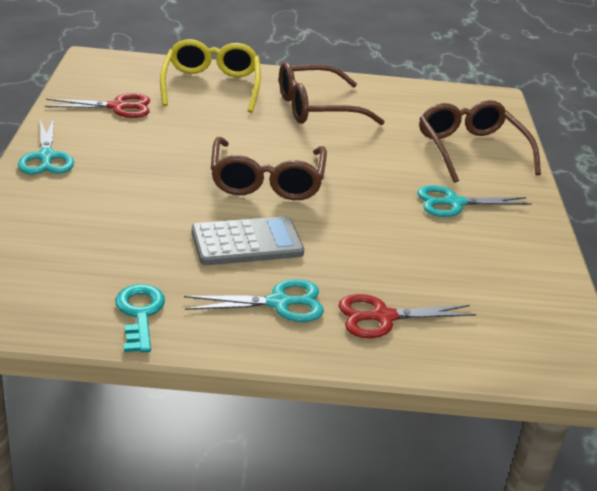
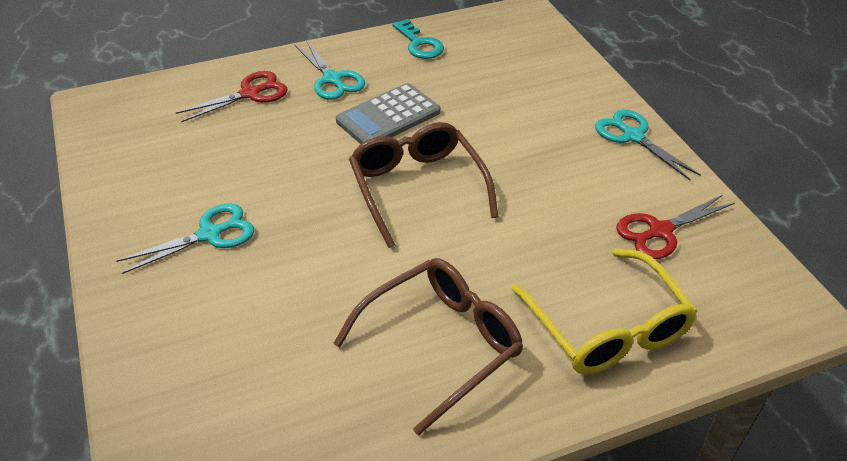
camera: 160 degrees right, 10 degrees up
(279, 303) = (332, 79): turquoise scissors -> turquoise scissors turned 90 degrees counterclockwise
(471, 150) = (198, 343): brown glasses -> none

